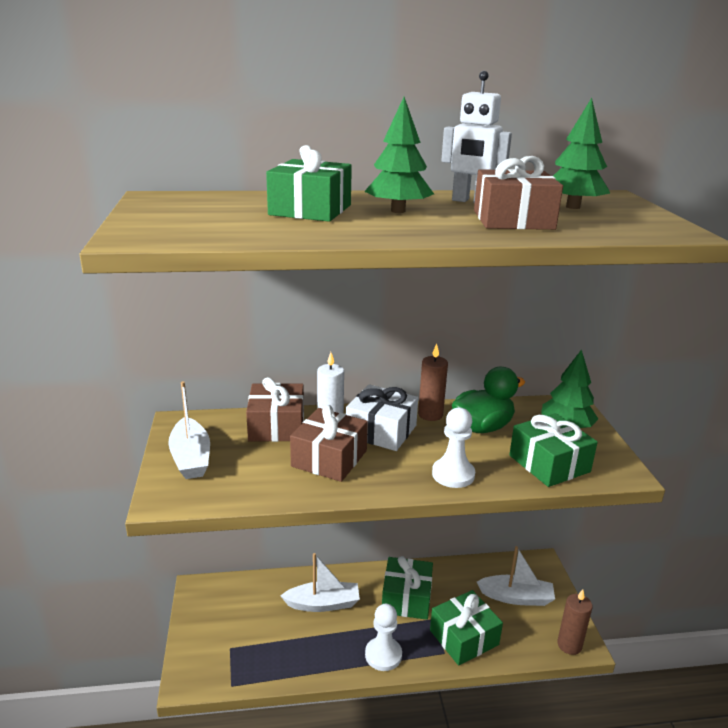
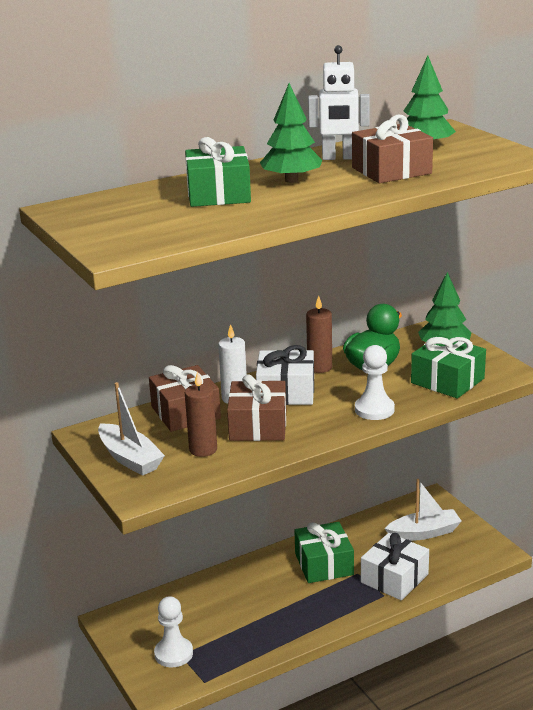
camera: 20 degrees left, 0 degrees up
(323, 604) = (246, 593): white boat -> none
(383, 655) = (330, 614): white pawn -> white pawn (173, 653)
(464, 637) = (394, 578): green gift -> white gift
(569, 645) = (488, 555): brown candle -> brown candle (203, 449)

